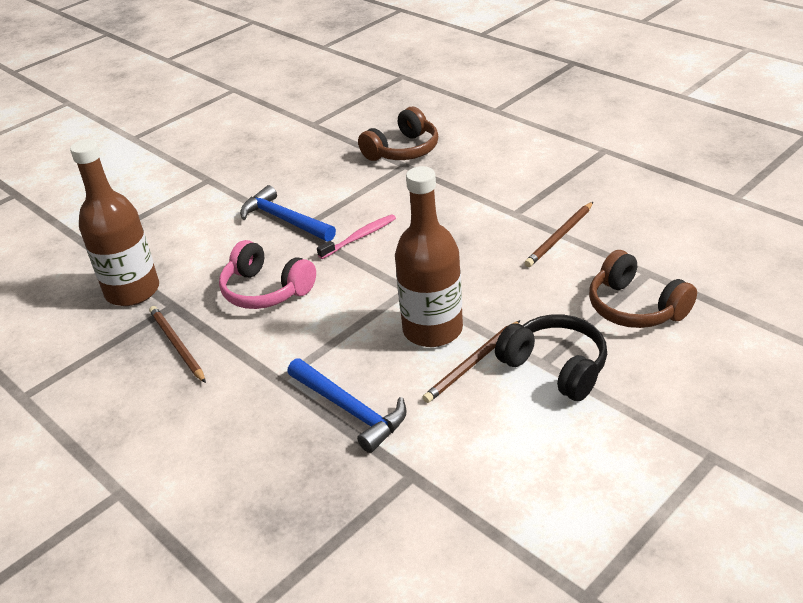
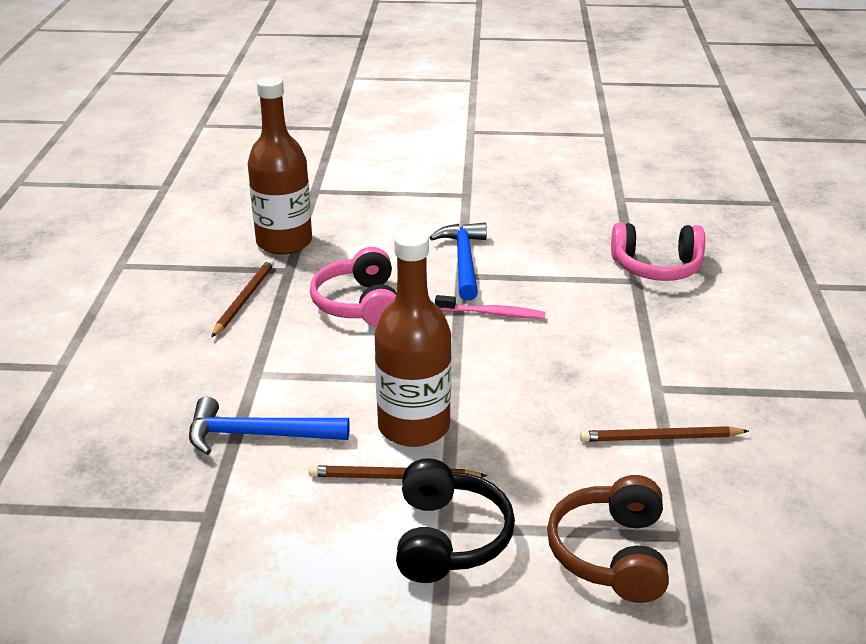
camera: 45 degrees right, 5 degrees down
(350, 410) = (257, 435): blue hammer -> blue hammer turned 90 degrees clockwise
(403, 150) = (656, 267): brown headphones -> pink headphones

